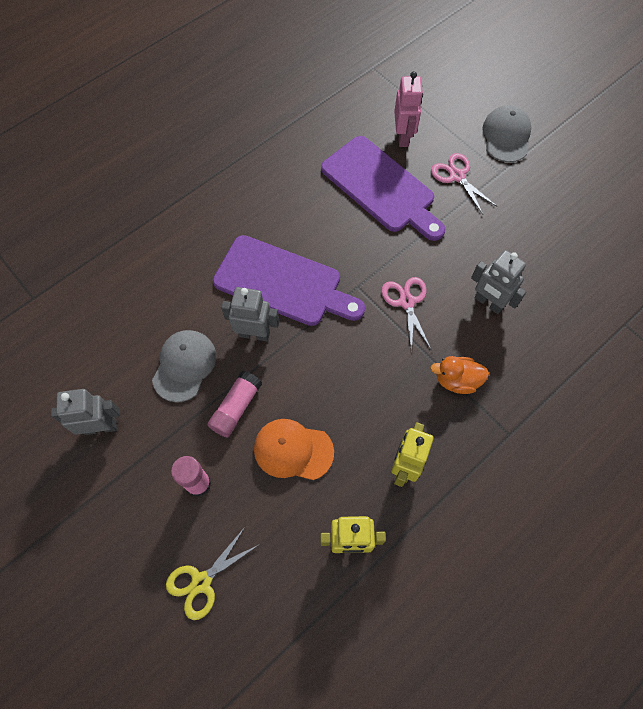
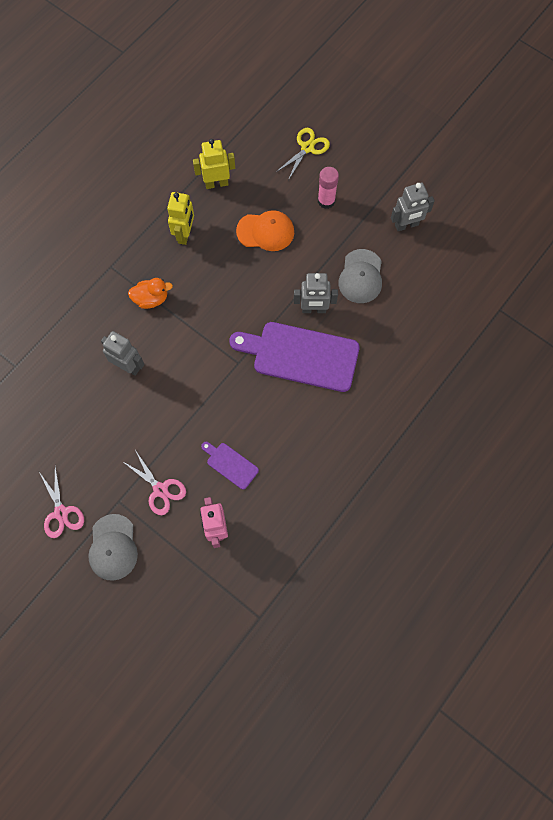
camera: 170 degrees right, 5 degrees up
(236, 407) = (313, 253): pink glue stick -> none
(381, 188) = (230, 464): purple cutting board -> purple cutting board, size x0.47
(406, 302) = (196, 356): pink scissors -> pink scissors (61, 513)

